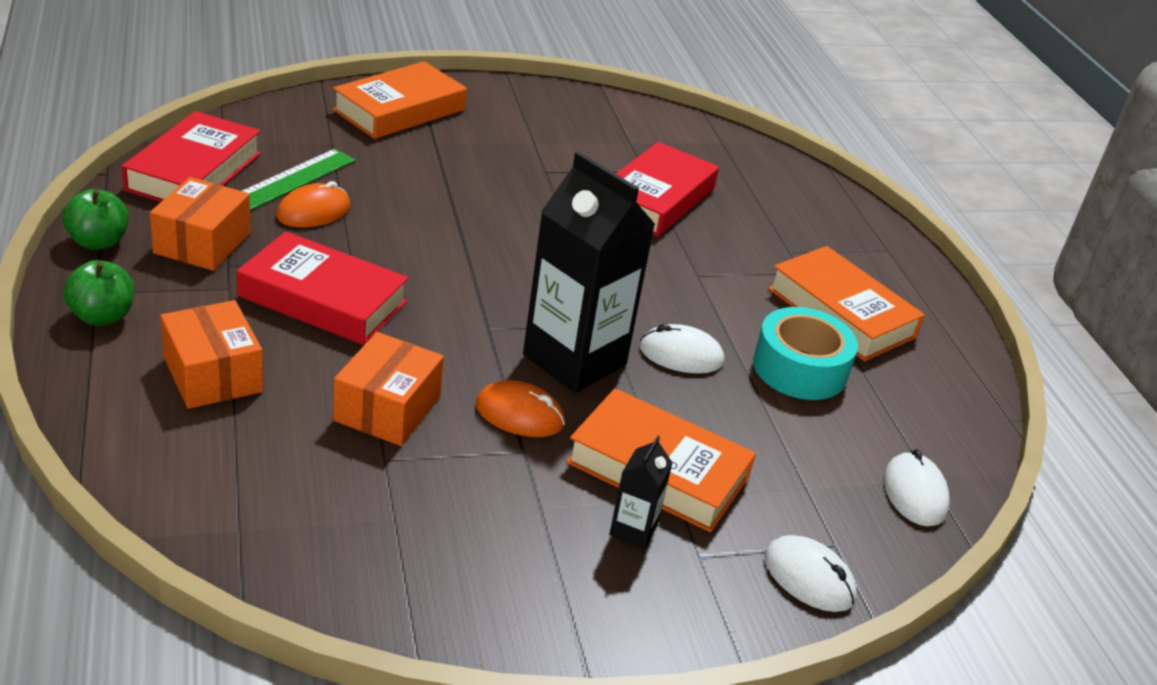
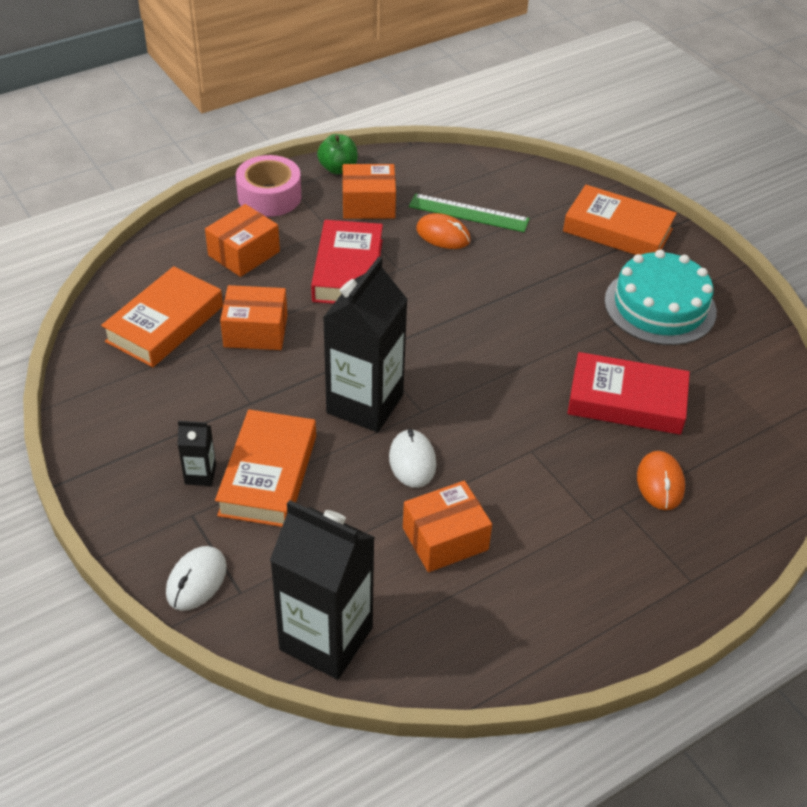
camera: 75 degrees right, 10 degrees up
(102, 316) = (269, 196): green apple -> pink tape
(194, 171) = (444, 173): red book -> none
(519, 414) = (286, 391): orange mouse -> orange mouse (660, 483)
(533, 132) = (660, 306): none -> turquoise cake
(800, 368) = (445, 539): turquoise tape -> orange box
(841, 313) = (550, 557): orange book -> orange book (165, 324)
(915, 493) = (326, 638): white mouse -> black carton

